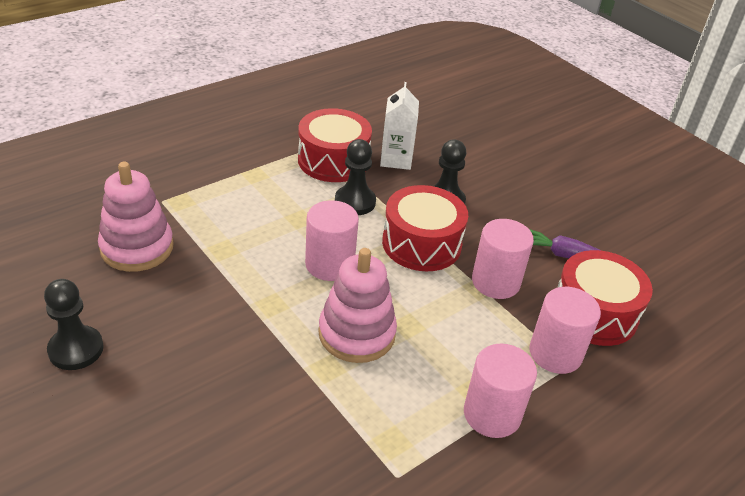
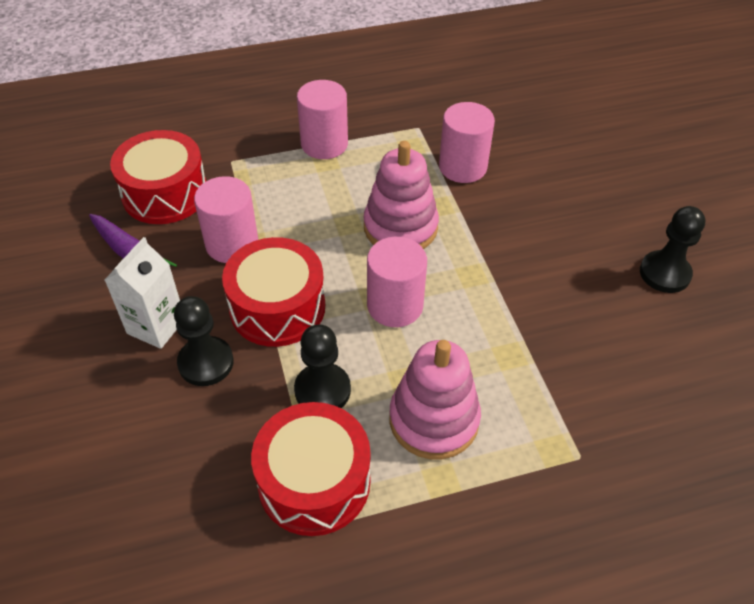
camera: 155 degrees left, 10 degrees up
(137, 248) = (611, 381): pink stacking toy -> pink stacking toy (434, 420)
(396, 159) = (219, 460): white carton -> white carton (156, 326)
(555, 353) = (235, 171): pink cylinder -> pink cylinder (462, 167)

